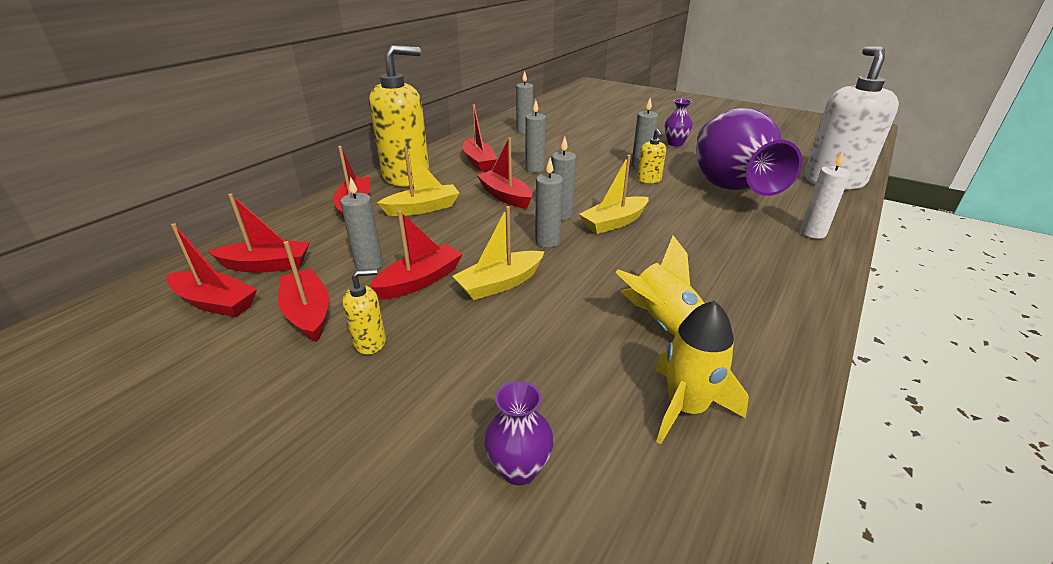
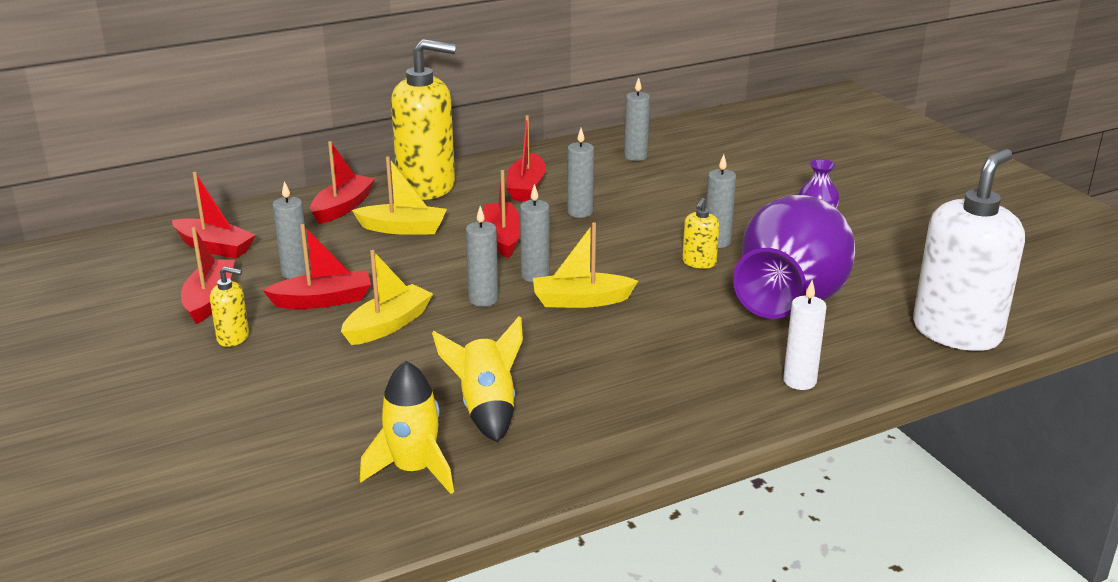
camera: 30 degrees right, 5 degrees down
(215, 303) = (152, 268): red boat -> none
(500, 284) = (388, 325): yellow boat -> yellow boat turned 135 degrees clockwise
(519, 469) = (245, 456): purple vase -> none

